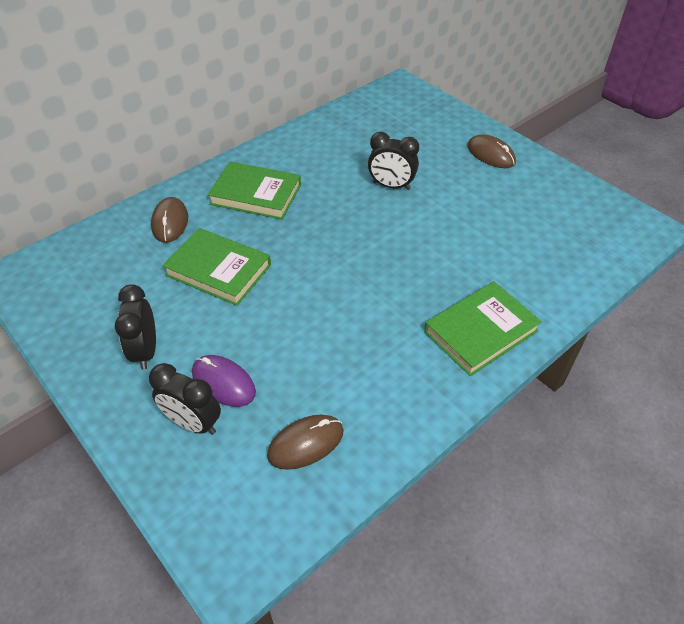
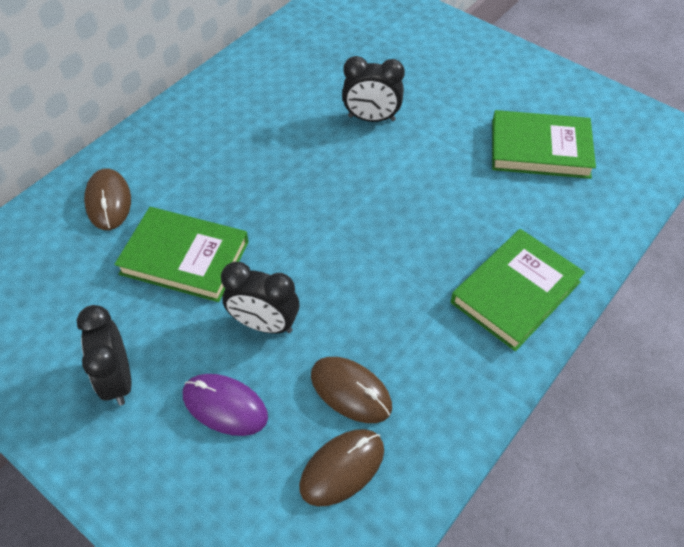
camera: 10 degrees left, 5 degrees up
(193, 423) = (199, 464): black clock -> black clock (264, 324)
(255, 194) = (208, 150): green book -> green book (540, 149)
(491, 154) = (480, 63): brown mouse -> brown mouse (351, 391)

